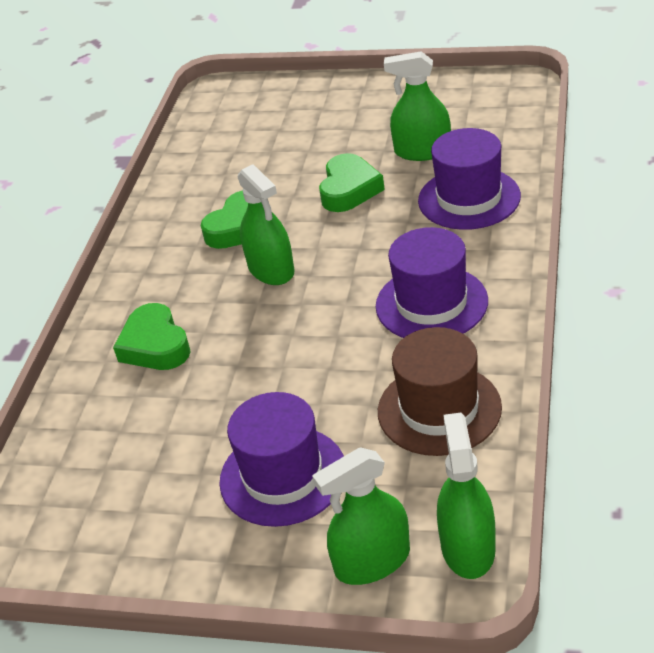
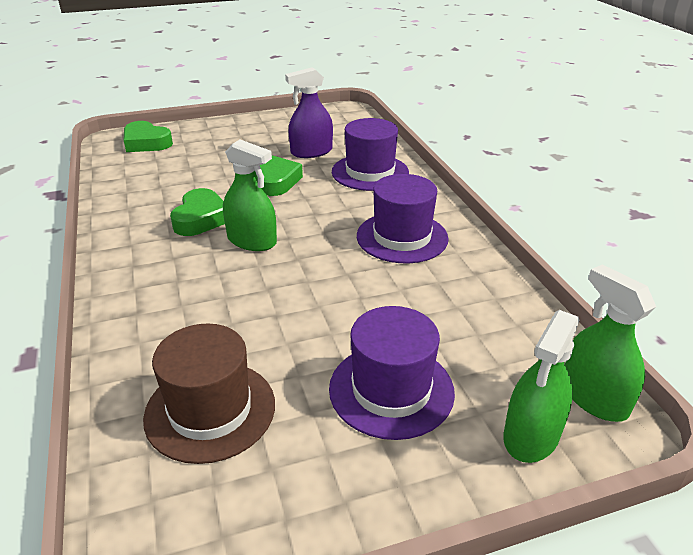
camera: 35 degrees left, 5 degrees down
(155, 345) = (184, 317): green heart -> green heart (146, 143)
(422, 151) = (311, 152): green spray bottle -> purple spray bottle
(439, 409) = (474, 304): brown hat -> brown hat (210, 410)

